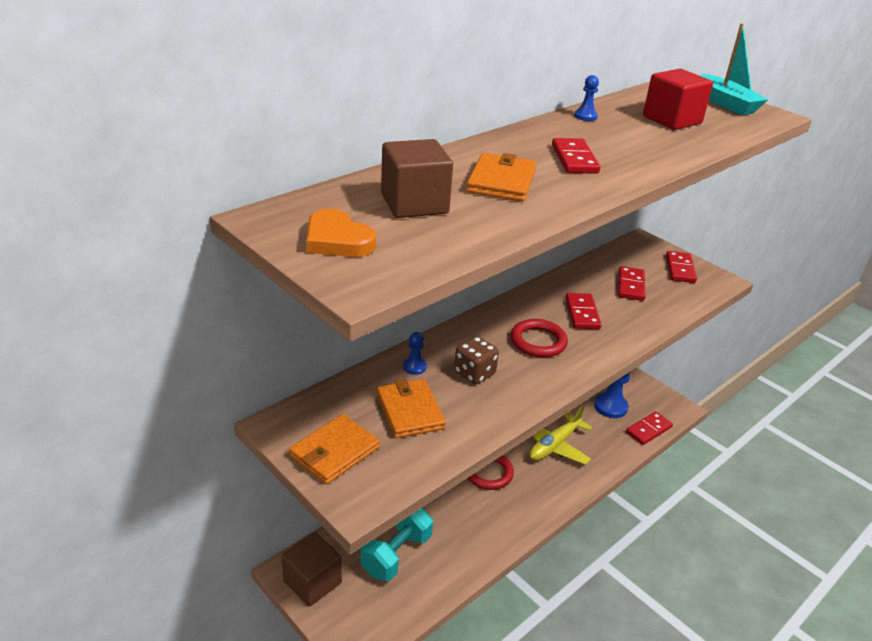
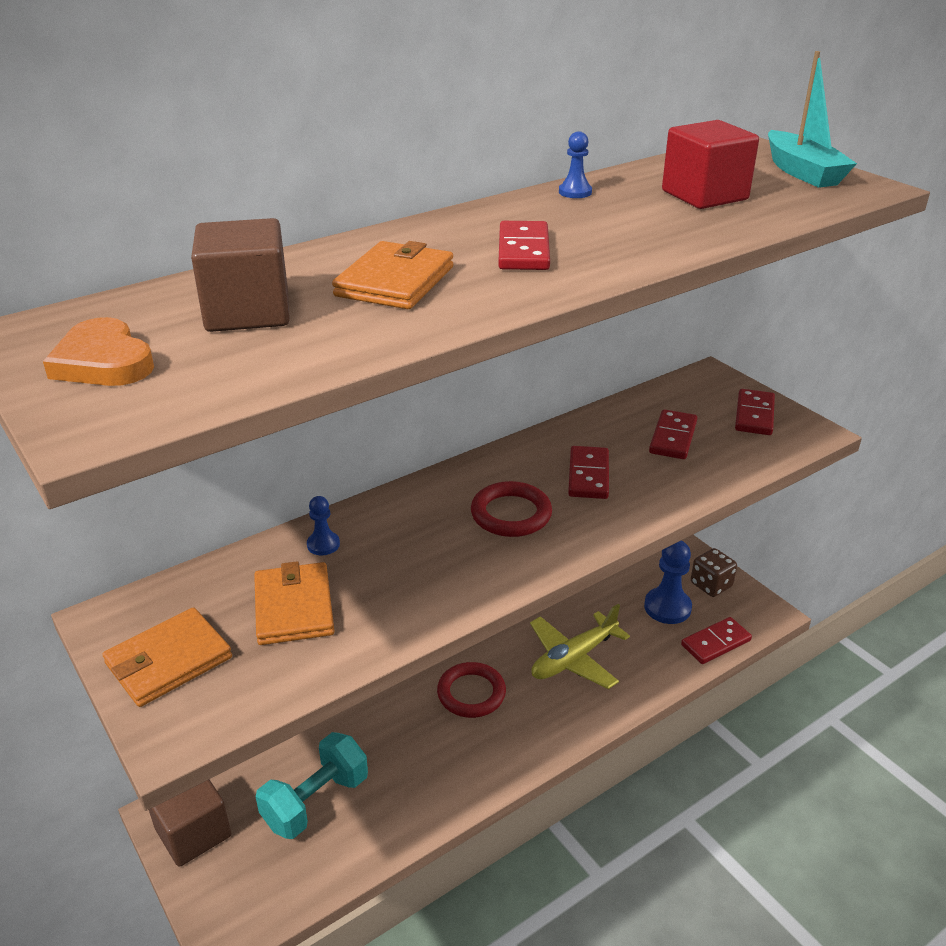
camera: 10 degrees right, 0 degrees up
(474, 373) = (404, 556): brown dice -> brown dice (711, 585)

